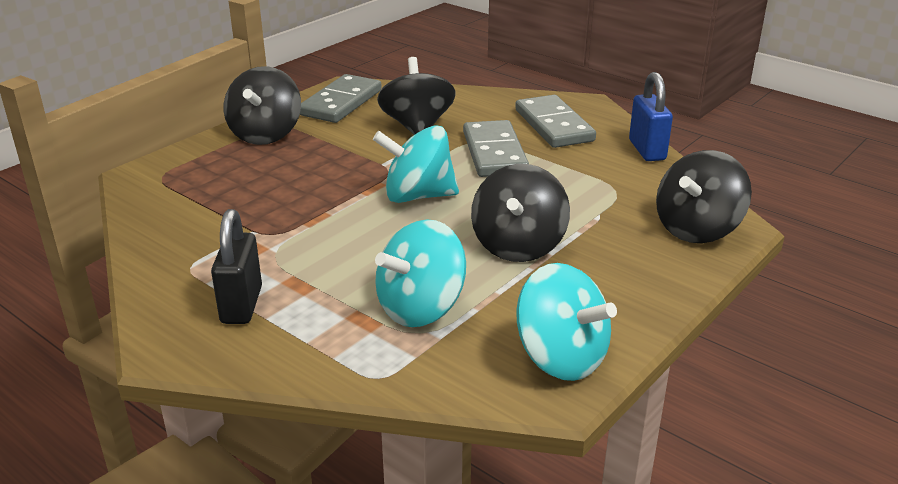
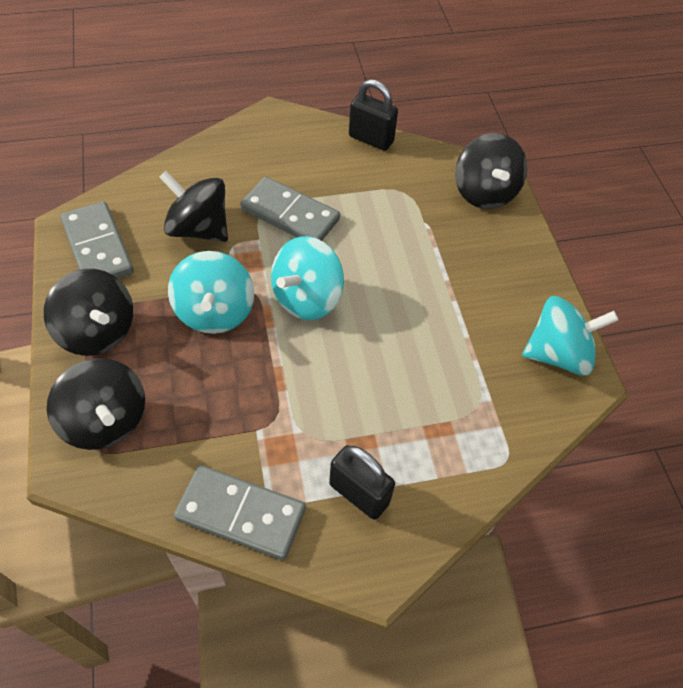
camera: 55 degrees left, 25 degrees up
(421, 308) = (451, 389): turquoise spinning top -> turquoise spinning top (215, 312)
(518, 246) = (424, 289): black spinning top -> black spinning top (106, 420)
(553, 125) = (285, 156): grey domino -> grey domino (241, 514)
(647, 150) = (371, 139): blue padlock -> black padlock

